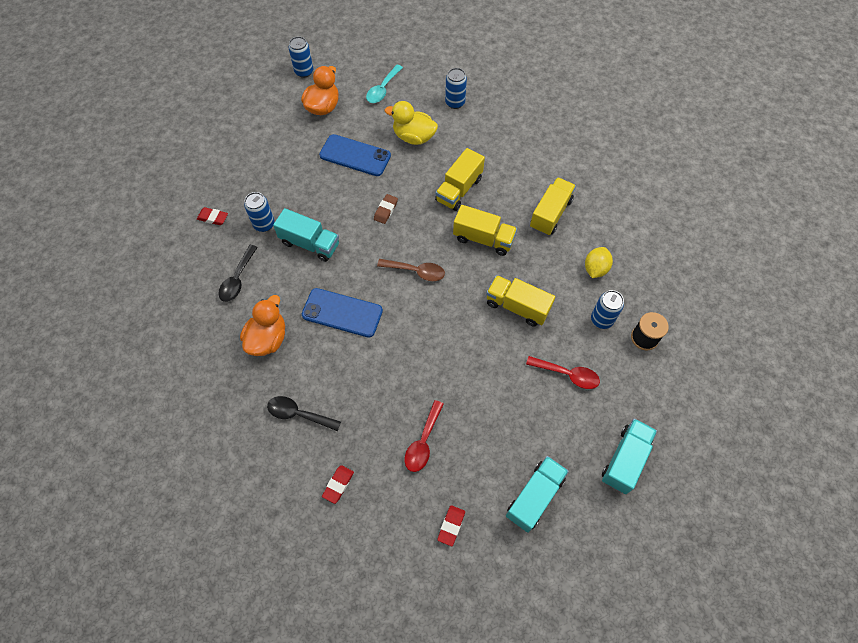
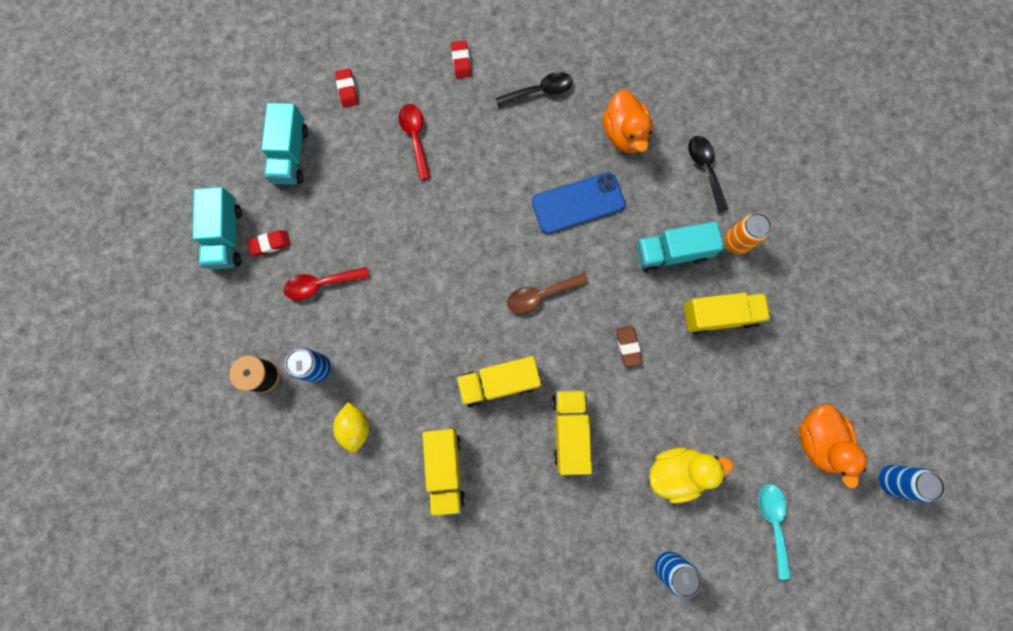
camera: 145 degrees right, 15 degrees up
(213, 218) = (793, 214): red eraser -> red eraser (270, 244)
(264, 224) = (736, 242): blue can -> orange can
(355, 155) = (720, 395): blue phone -> none
(517, 306) = (412, 324): yellow truck -> yellow truck (719, 316)

